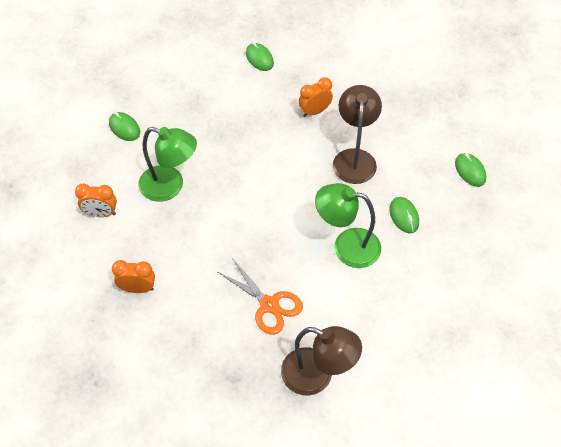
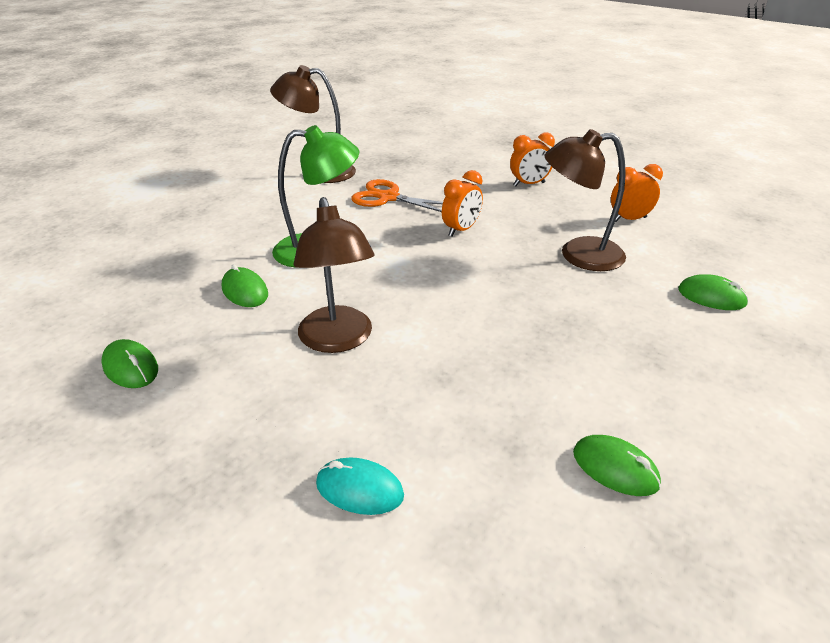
camera: 160 degrees right, 20 degrees down
(170, 186) = (578, 255): green lamp -> brown lamp
(314, 111) = (438, 392): orange clock -> orange clock (461, 230)
(366, 78) = (359, 489): none -> turquoise mouse

